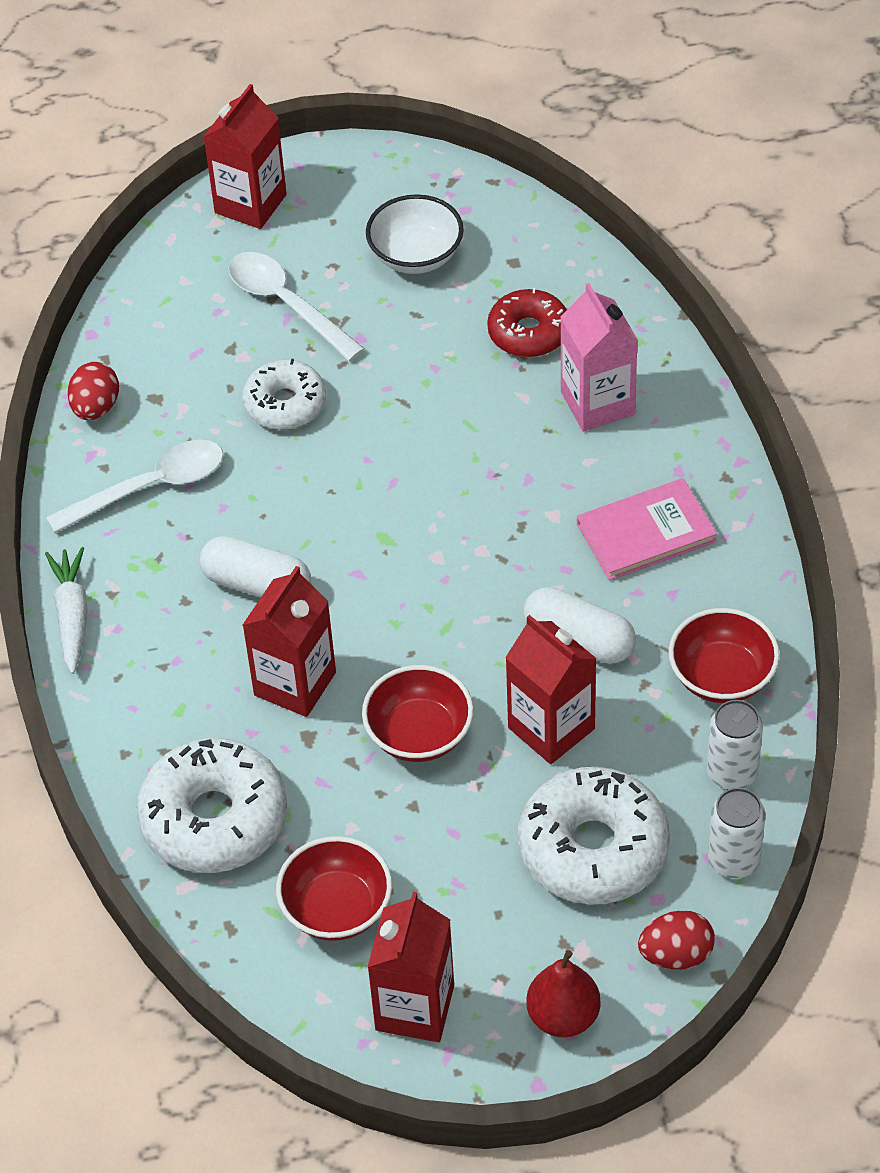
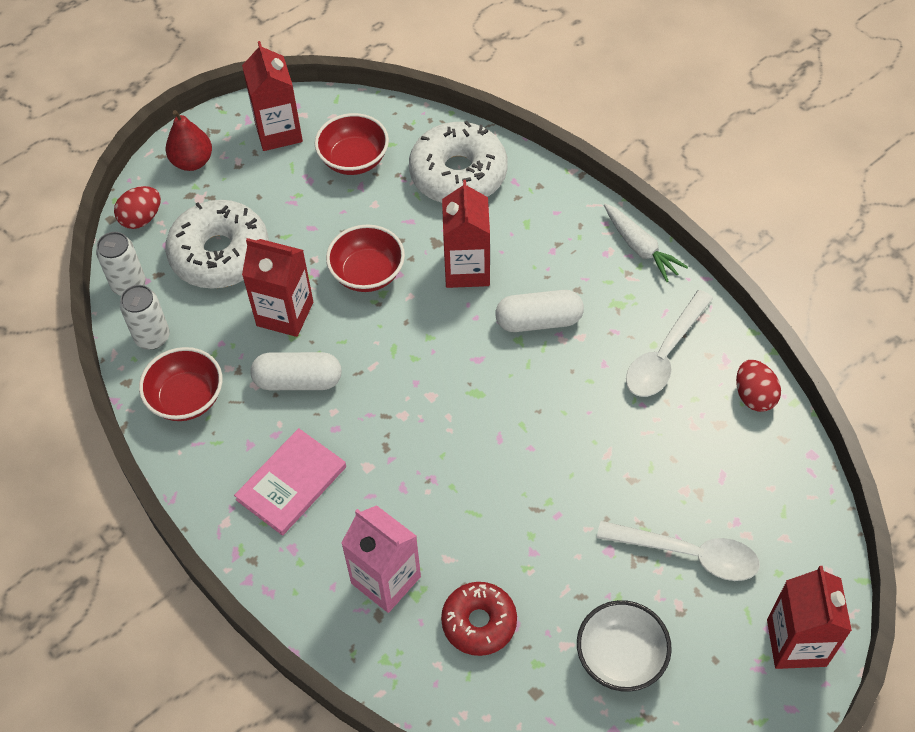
camera: 150 degrees right, 5 degrees up
(285, 404) = (622, 464): white donut -> none

